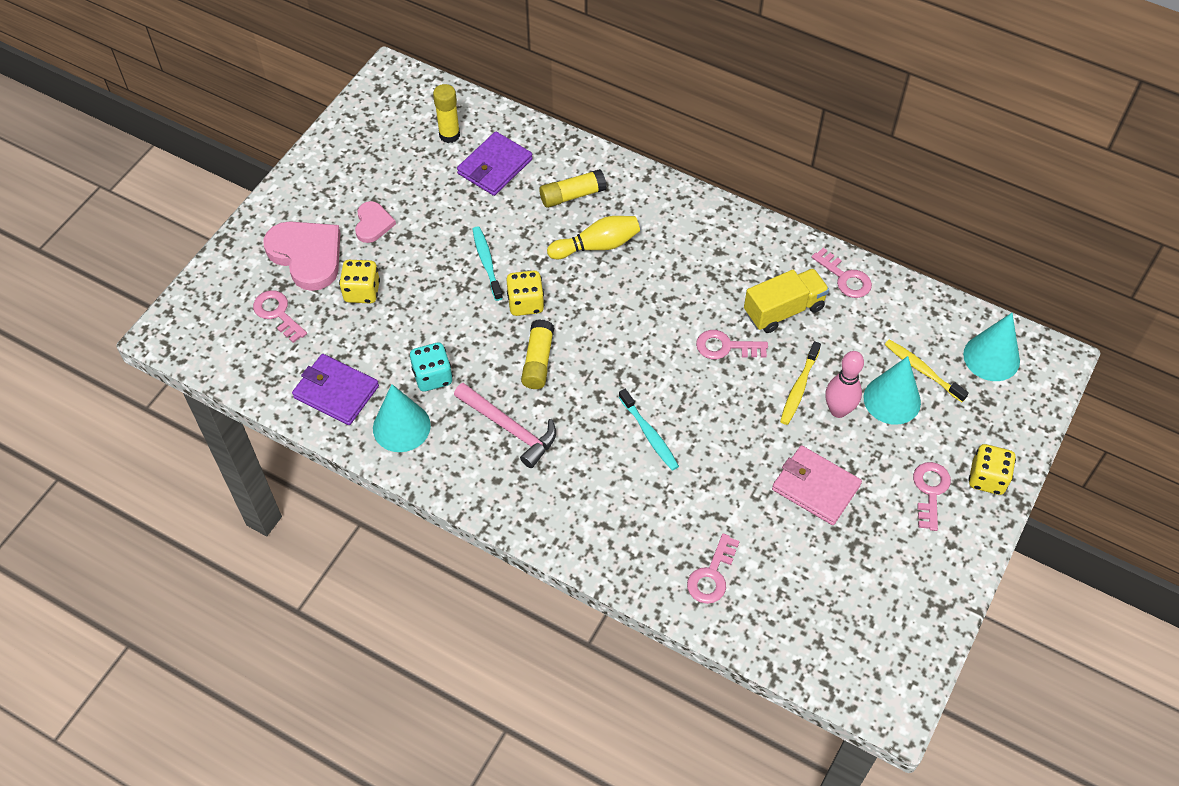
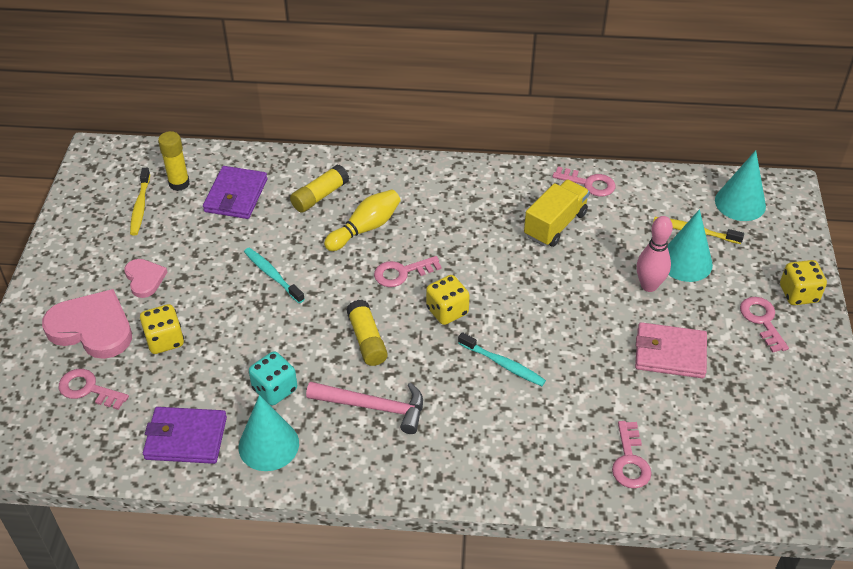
camera: 25 degrees left, 10 degrees down
(525, 303) = (328, 296): yellow dice -> yellow dice (447, 311)
(725, 347) = (525, 270): pink key -> pink key (402, 273)
(799, 388) = (606, 280): yellow toothbrush -> yellow toothbrush (140, 206)

